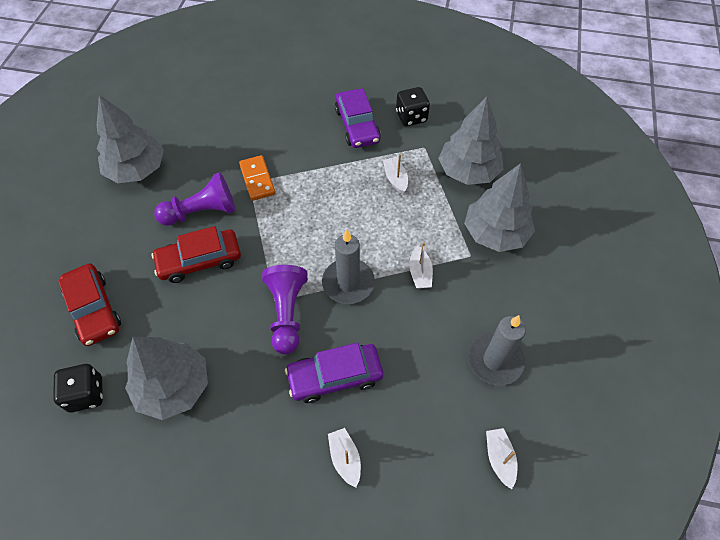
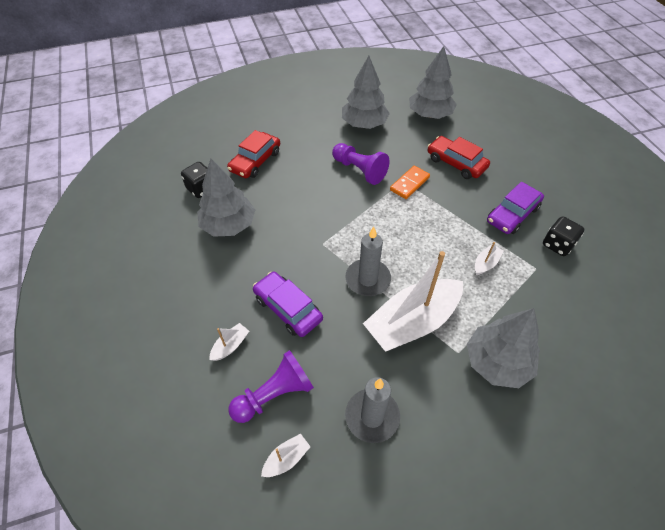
camera: 60 degrees right, 5 degrees down
(200, 261) = (323, 189): red car -> red car (456, 163)
(287, 313) = (317, 255): purple pawn -> purple pawn (274, 394)
(420, 273) = (412, 322): white boat -> white boat, size x2.47
(468, 171) = (542, 312): grey tree -> grey tree (430, 115)

